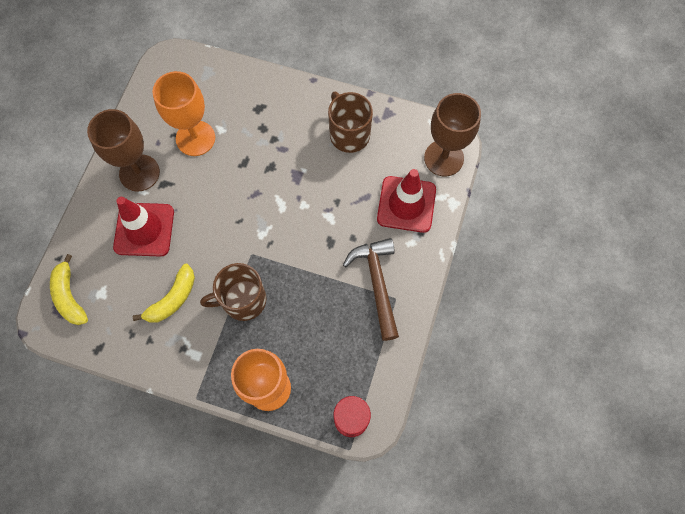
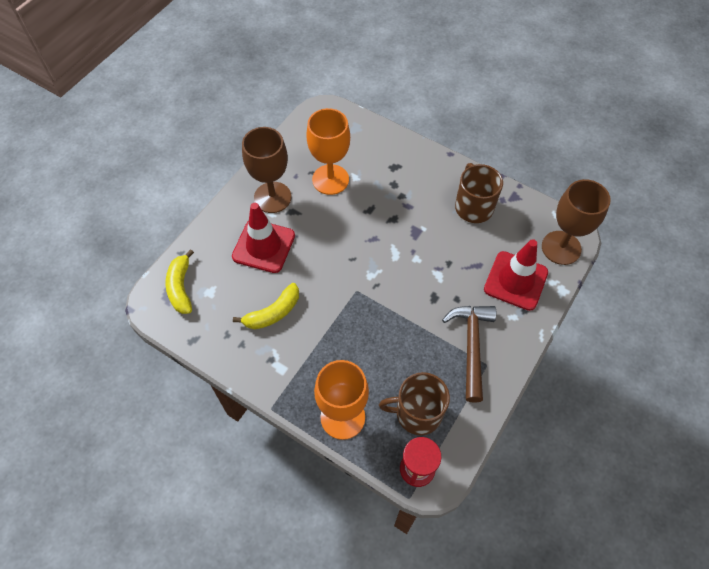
camera: 15 degrees right, 10 degrees down
(243, 300) = (338, 330): brown mug -> brown mug (417, 413)

